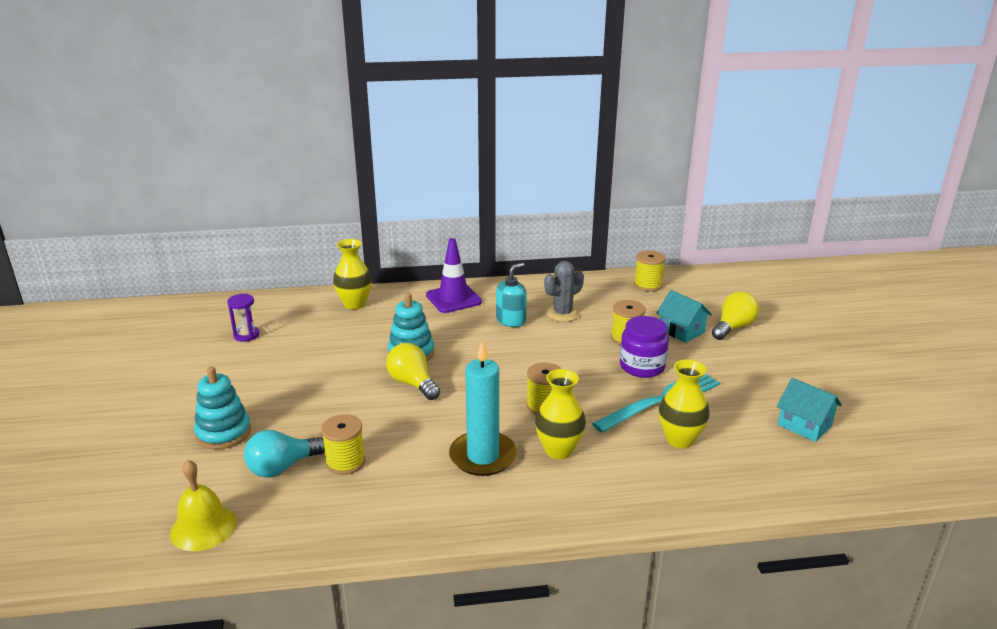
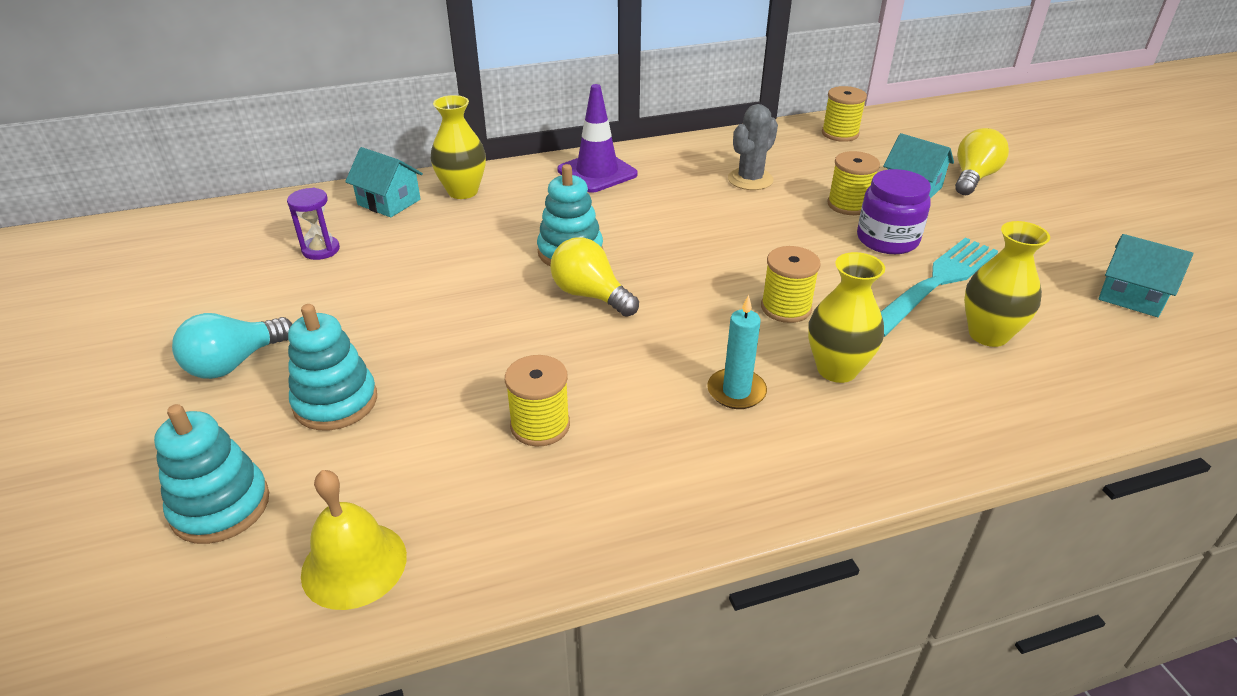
camera: 10 degrees left, 10 degrees up
(137, 485) = (220, 506): none -> turquoise stacking toy
(282, 467) = (446, 446): turquoise light bulb -> turquoise light bulb (234, 363)
(302, 307) = (389, 202): none -> turquoise house
(483, 456) = (736, 391): turquoise candle -> turquoise candle, size x0.60
(511, 320) = (687, 195): turquoise soap dispenser -> none

